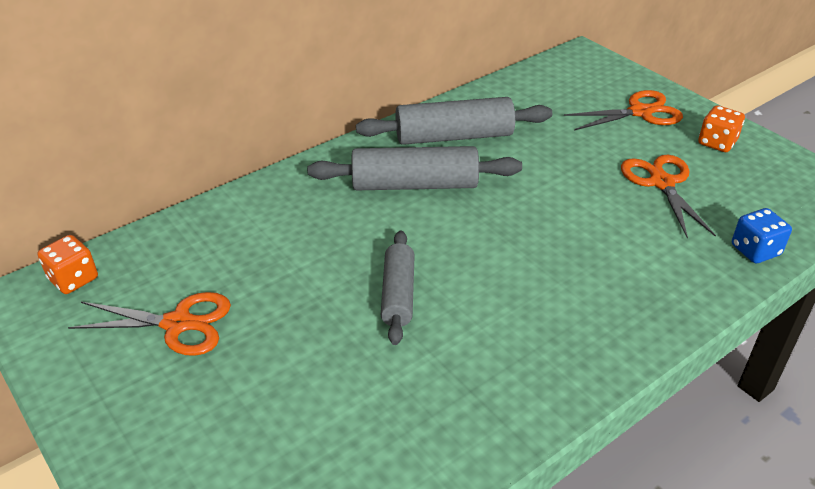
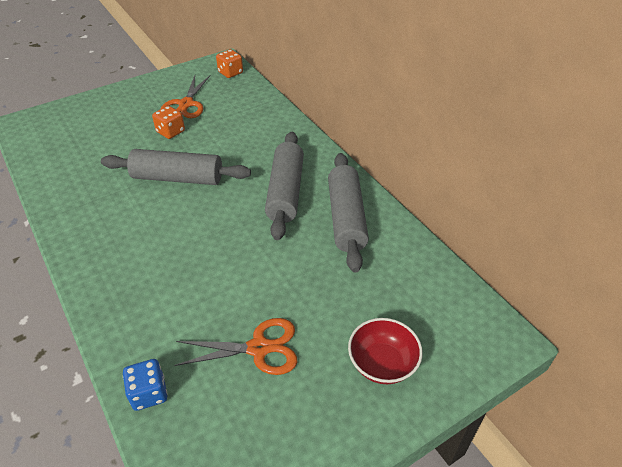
camera: 95 degrees right, 5 degrees up
(398, 294) = (178, 178): grey rolling pin -> grey rolling pin, size x1.58
(640, 112) = (382, 363): orange scissors -> red bowl
(717, 143) = (319, 421): orange dice -> orange dice (170, 132)

